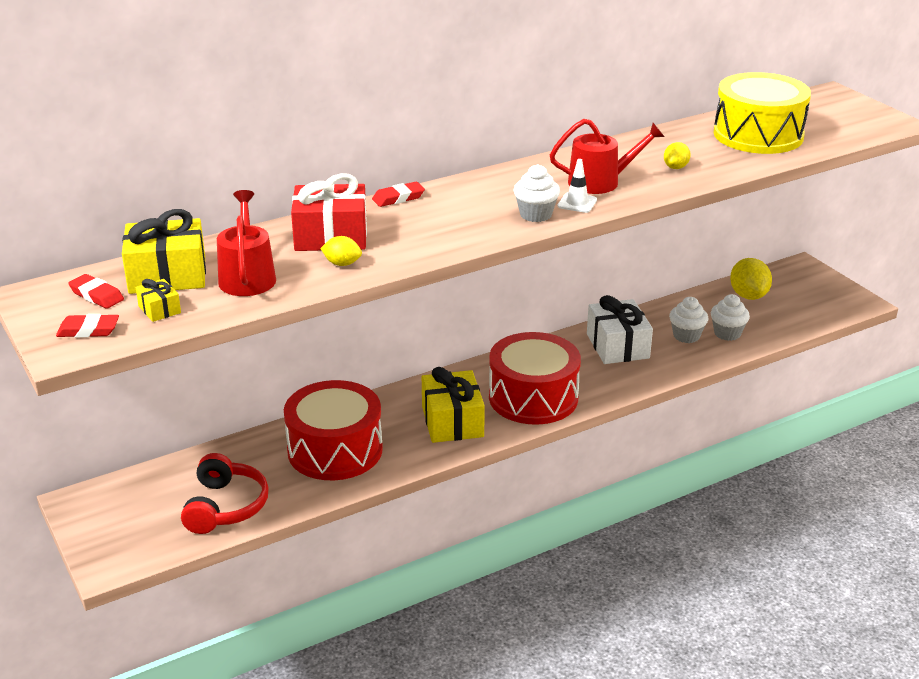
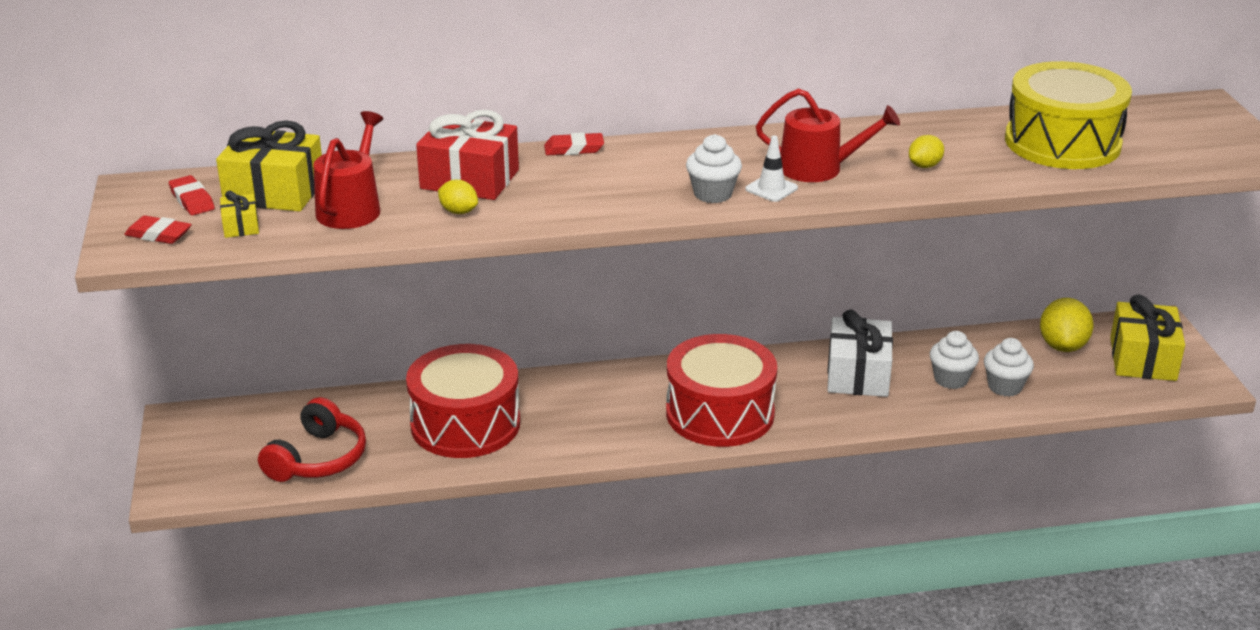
camera: 20 degrees right, 0 degrees up
(452, 421) = (611, 421): yellow gift -> yellow gift (1142, 359)

